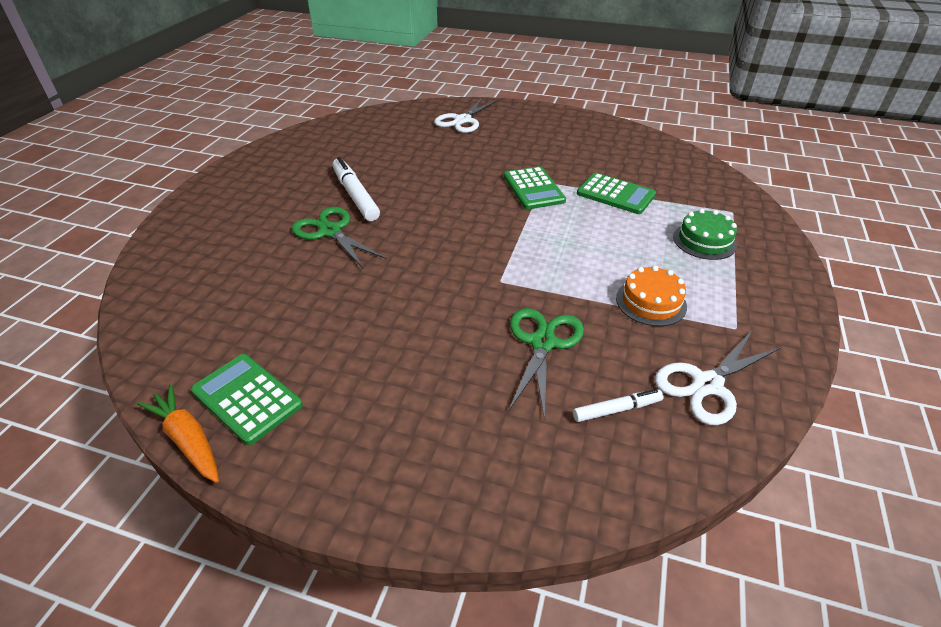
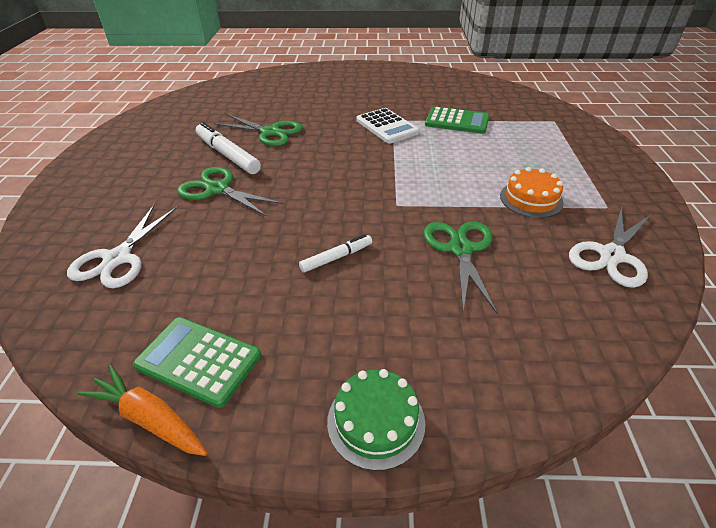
camera: 15 degrees left, 0 degrees up
(408, 176) = (270, 132): none -> green scissors
(463, 120) = (298, 82): white scissors -> white scissors (118, 258)
(533, 189) = (387, 126): green calculator -> white calculator
(616, 409) = (552, 292): white marker -> white marker (336, 257)
(704, 241) = (545, 145): green cake -> green cake (376, 421)

